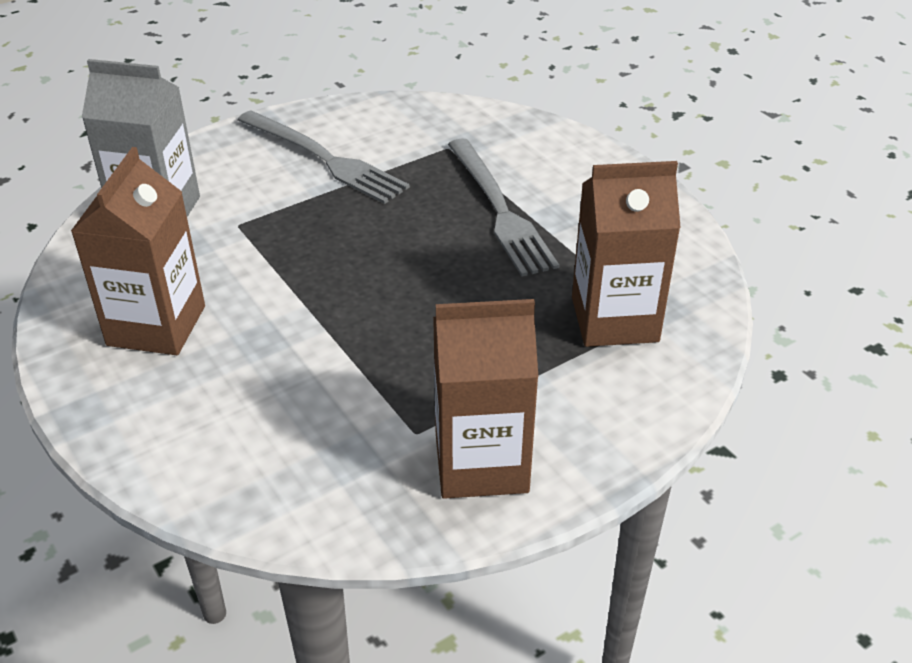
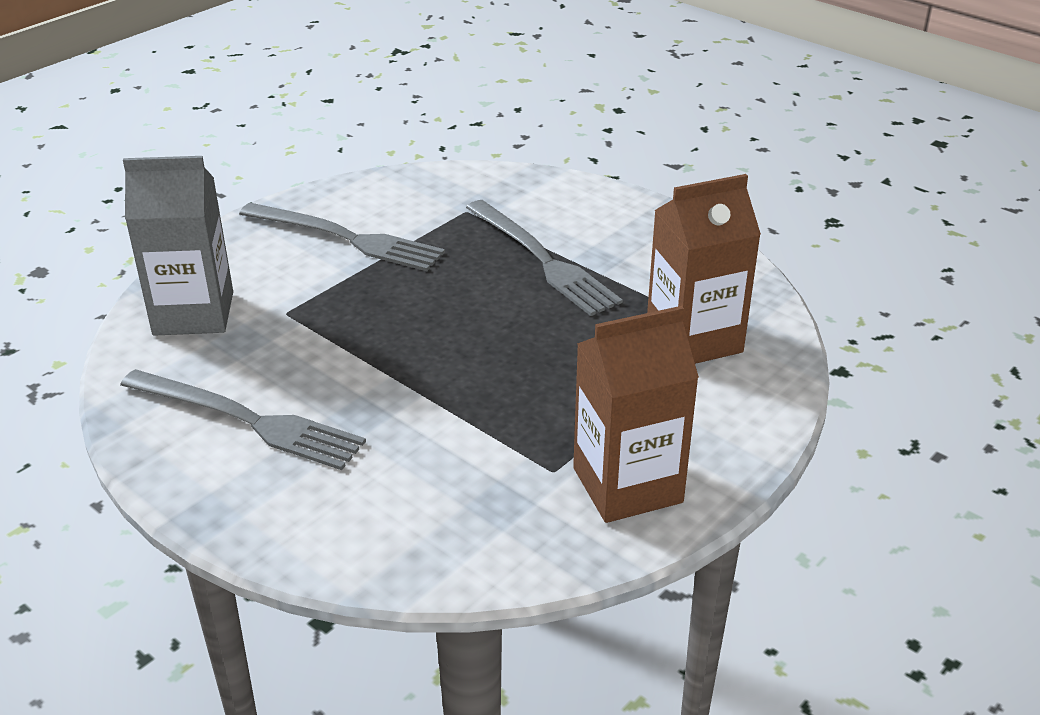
camera: 15 degrees left, 5 degrees down
(156, 325) = (246, 420): brown carton -> grey fork

